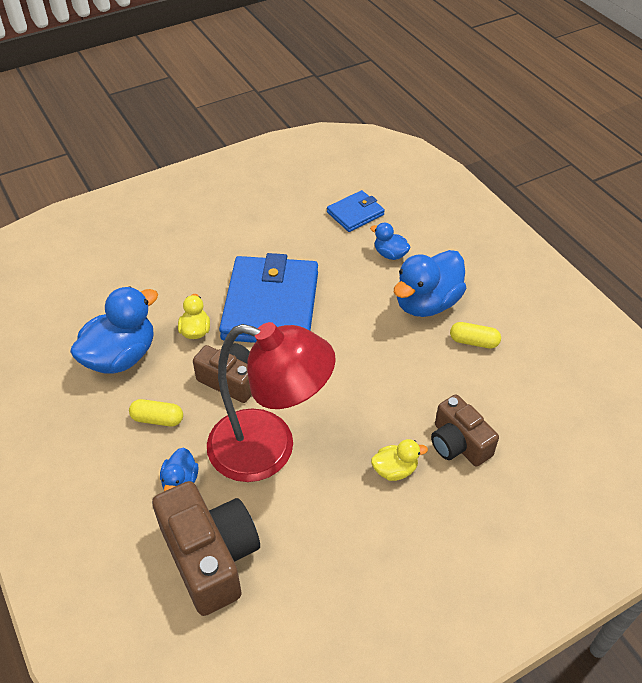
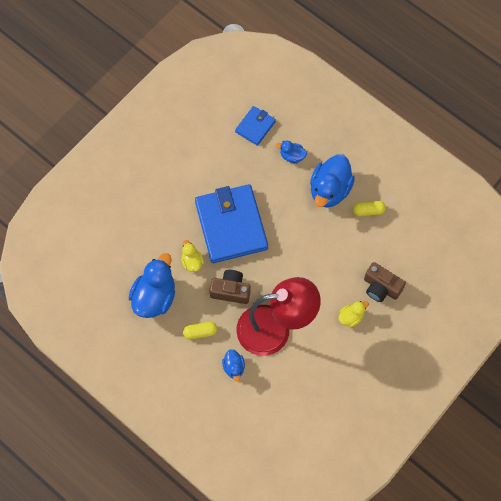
camera: 20 degrees left, 20 degrees up
(210, 557) = (271, 404): brown camera -> none

